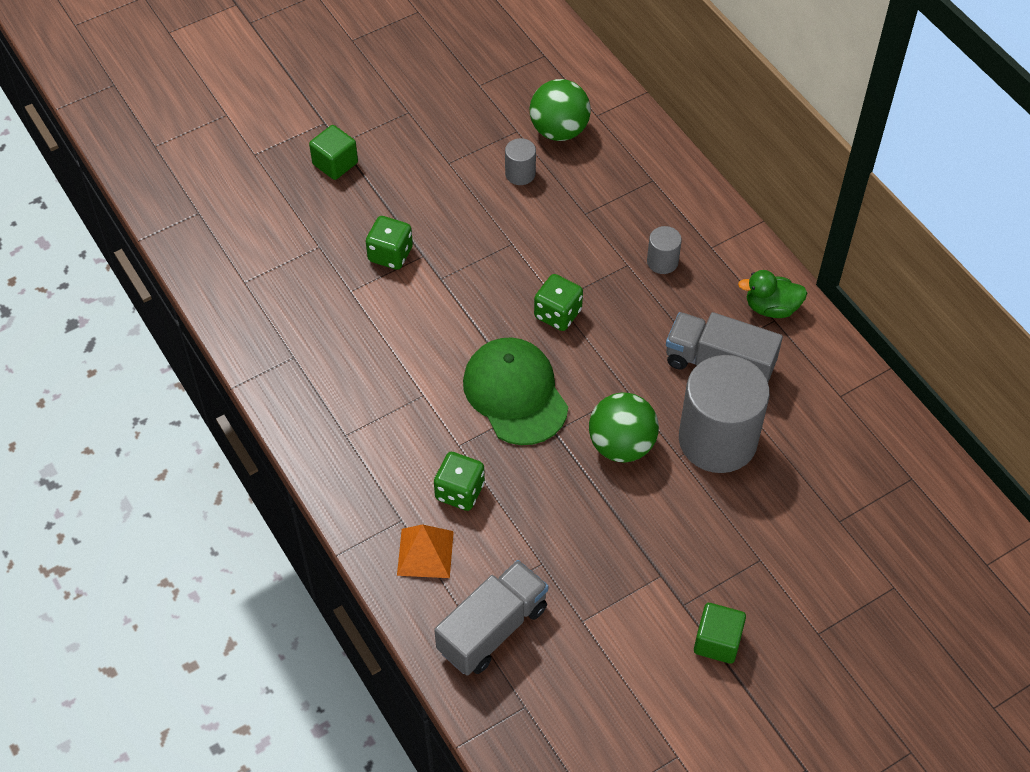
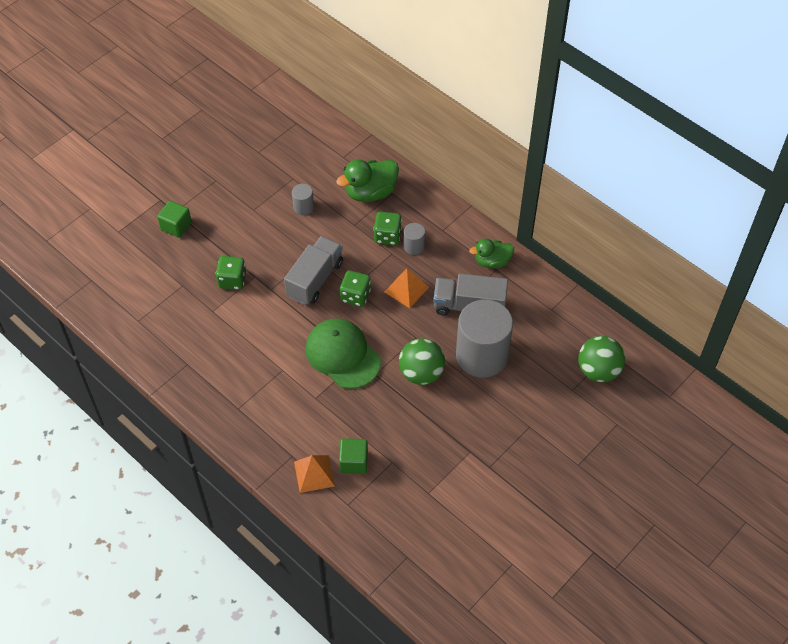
camera: 15 degrees left, 0 degrees up
(459, 491) = (325, 428): green dice -> green dice (387, 236)
(492, 629) = (372, 512): grey truck -> grey truck (315, 279)
(559, 130) = (321, 172): green ball -> green ball (598, 370)
(621, 173) = (370, 192): none -> green duck
(634, 320) = (406, 289): none -> orange pyramid
(717, 641) = (517, 485): green cube -> green cube (353, 462)

